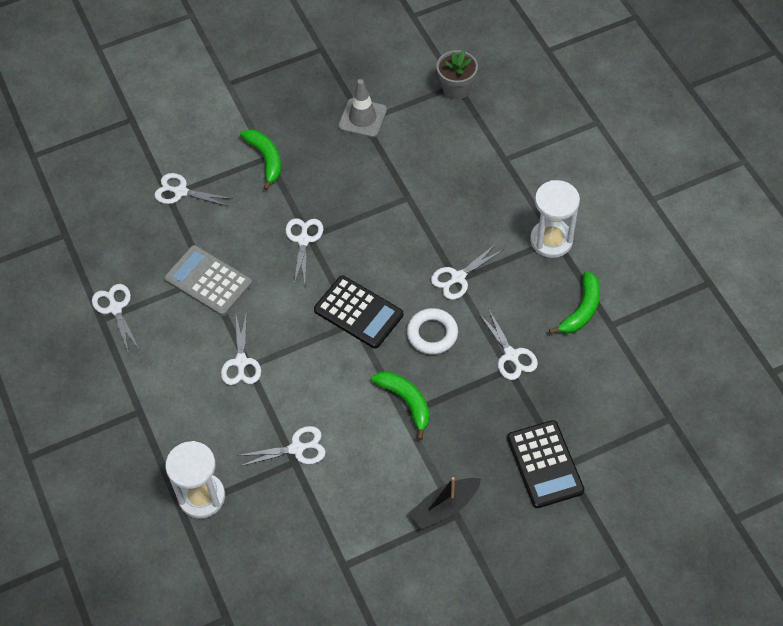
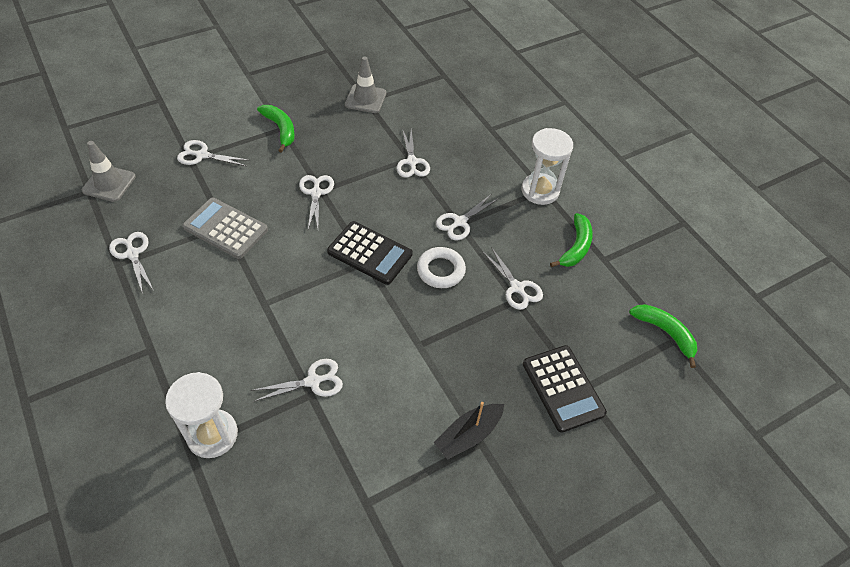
camera: 10 degrees left, 5 degrees down
(85, 226) = (109, 183): none -> grey traffic cone
(241, 362) = (256, 300): white scissors -> white scissors (412, 162)
(406, 402) = (420, 332): green banana -> green banana (665, 333)
(456, 89) = (444, 78): grey flower pot -> none

